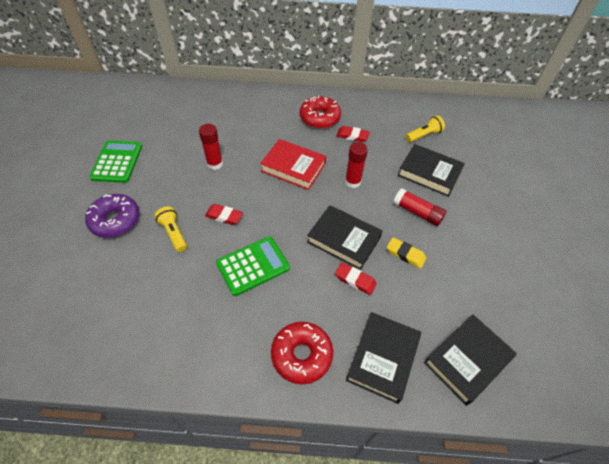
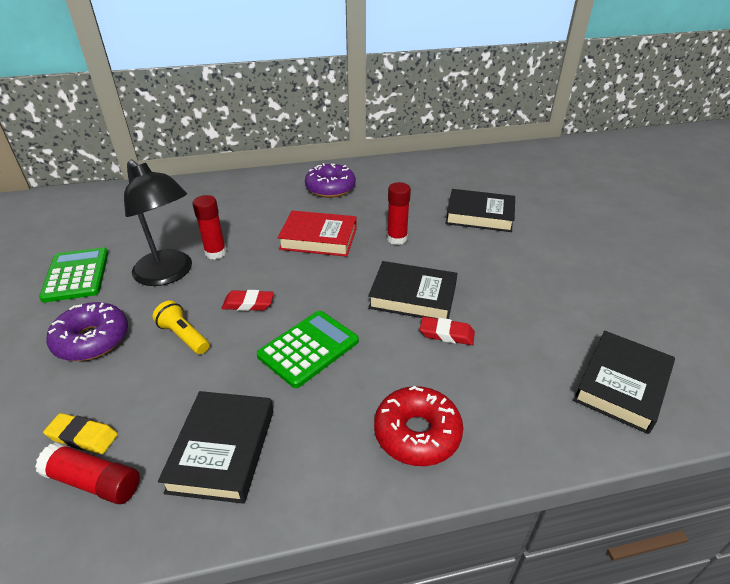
camera: 15 degrees left, 15 degrees down
(178, 176) = (169, 274): none -> black lamp
(319, 118) = (330, 188): red donut -> purple donut
(352, 136) = (376, 198): red eraser -> none
(382, 358) = (522, 409): black book -> black book (222, 450)
(405, 254) = (493, 295): yellow eraser -> yellow eraser (83, 436)
(417, 212) = (485, 253): red glue stick -> red glue stick (94, 482)
(424, 135) = (456, 184): yellow flashlight -> none

